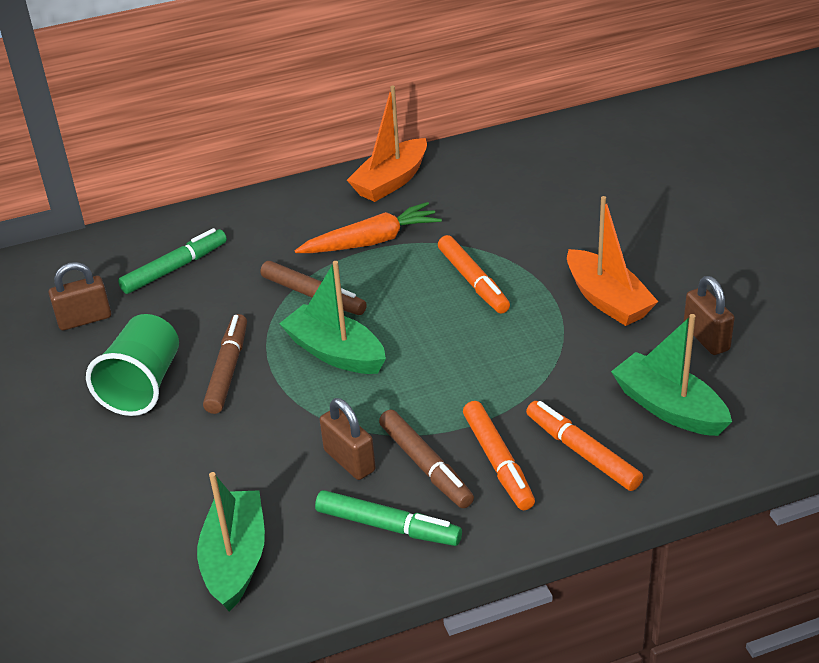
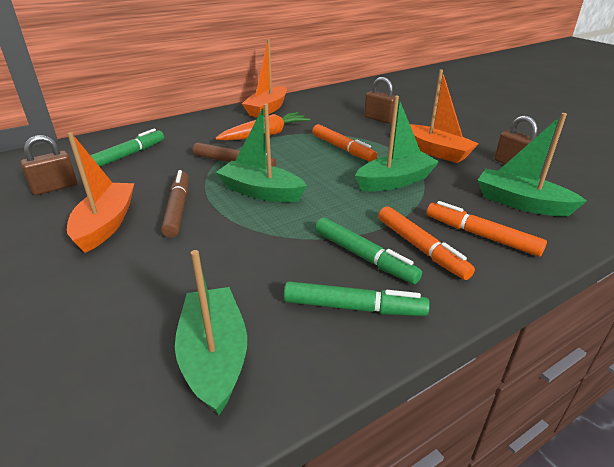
camera: 15 degrees left, 5 degrees down
(143, 385) = (106, 224): green cup -> orange boat
(349, 461) = (298, 260): brown padlock -> brown padlock (379, 119)
(425, 466) = (364, 257): brown marker -> green marker
(519, 352) = (395, 181): none -> green boat

